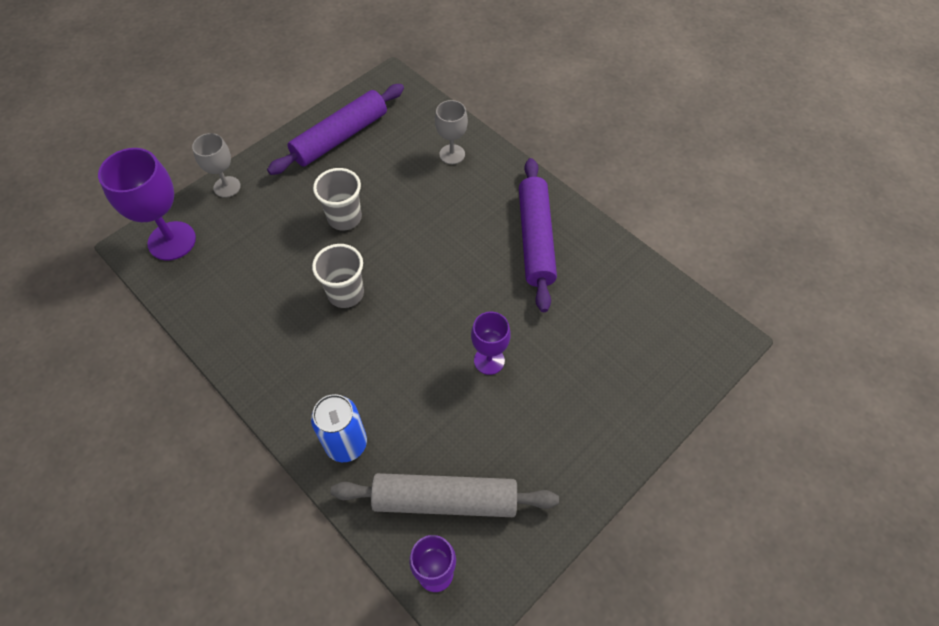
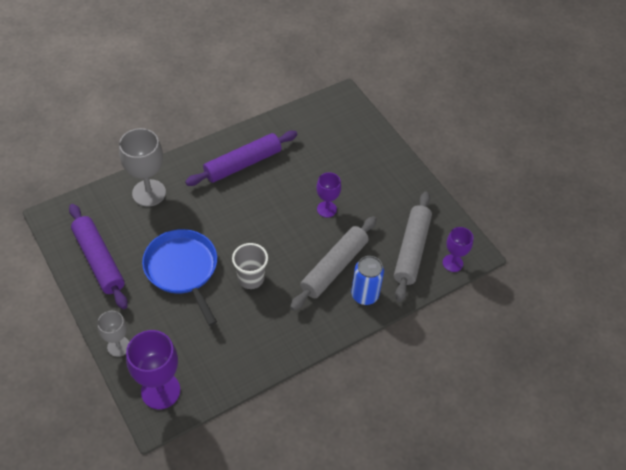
camera: 80 degrees left, 5 degrees down
(344, 218) = (183, 269): grey cup -> blue pan
(386, 391) = (334, 267): none -> grey rolling pin
(452, 154) = (149, 193): grey goblet -> grey goblet, size x1.68
(535, 239) = (243, 164): purple rolling pin -> purple rolling pin turned 45 degrees counterclockwise

